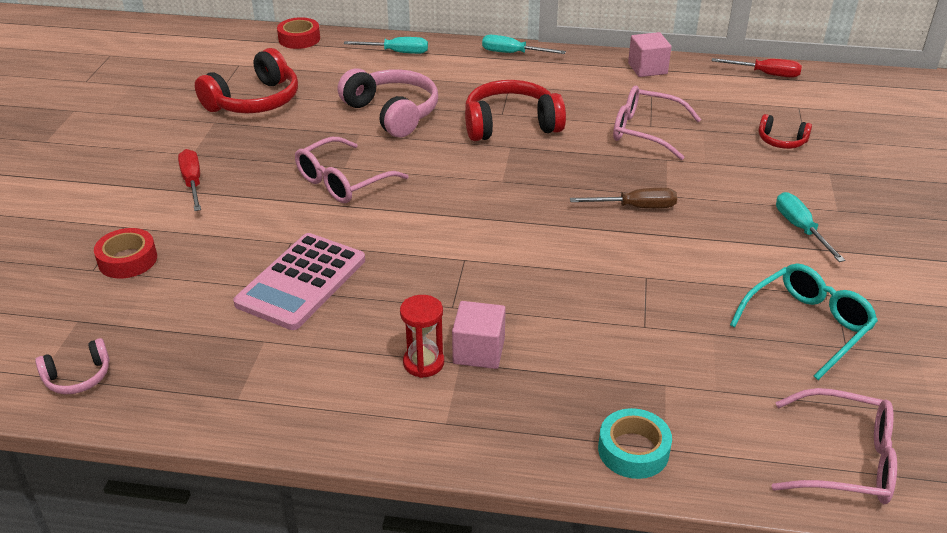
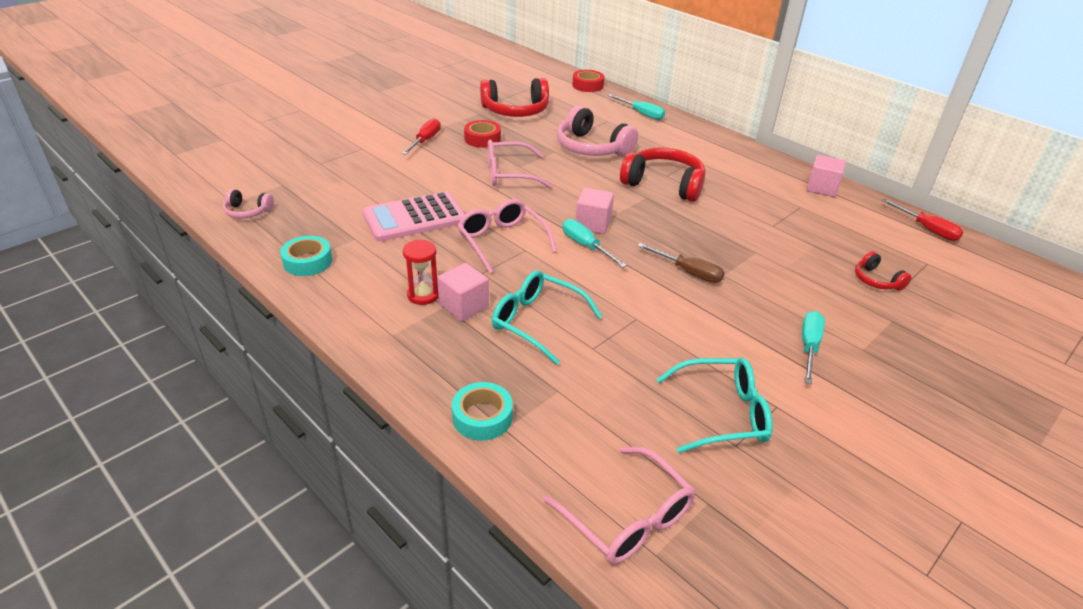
camera: 35 degrees right, 0 degrees up
(127, 260) = (342, 166): red tape -> red tape (482, 139)
(243, 396) = (307, 261): none -> turquoise tape
(392, 113) = (591, 148): pink headphones -> pink headphones turned 135 degrees clockwise
(495, 199) = (593, 224): none -> pink cube
(513, 53) = (724, 142): turquoise screwdriver -> turquoise screwdriver (586, 246)
(567, 328) = (537, 322): none -> turquoise glasses
(645, 131) = (763, 228): pink glasses -> pink glasses (502, 241)

